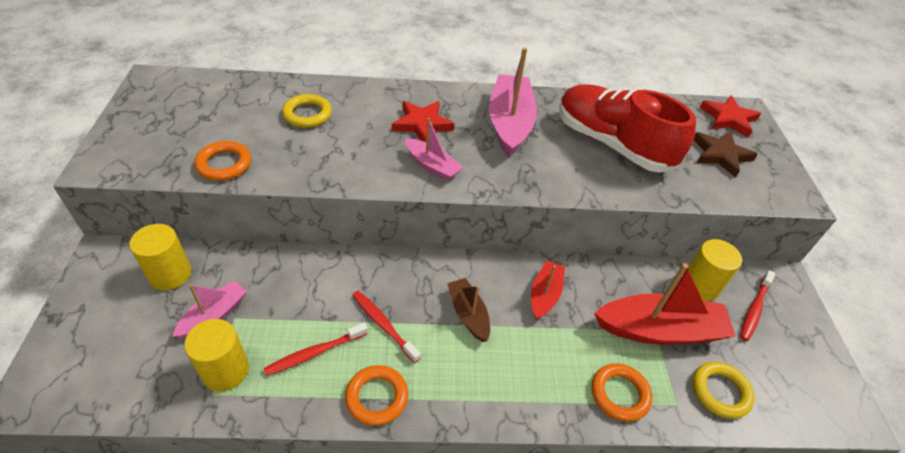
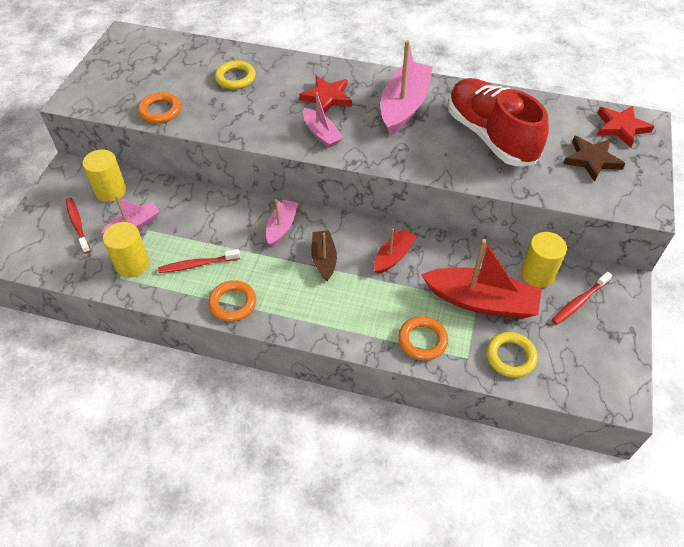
camera: 20 degrees right, 5 degrees up
(383, 325) = (254, 255): red toothbrush -> red toothbrush (77, 225)
(404, 283) = (281, 227): none -> pink boat

